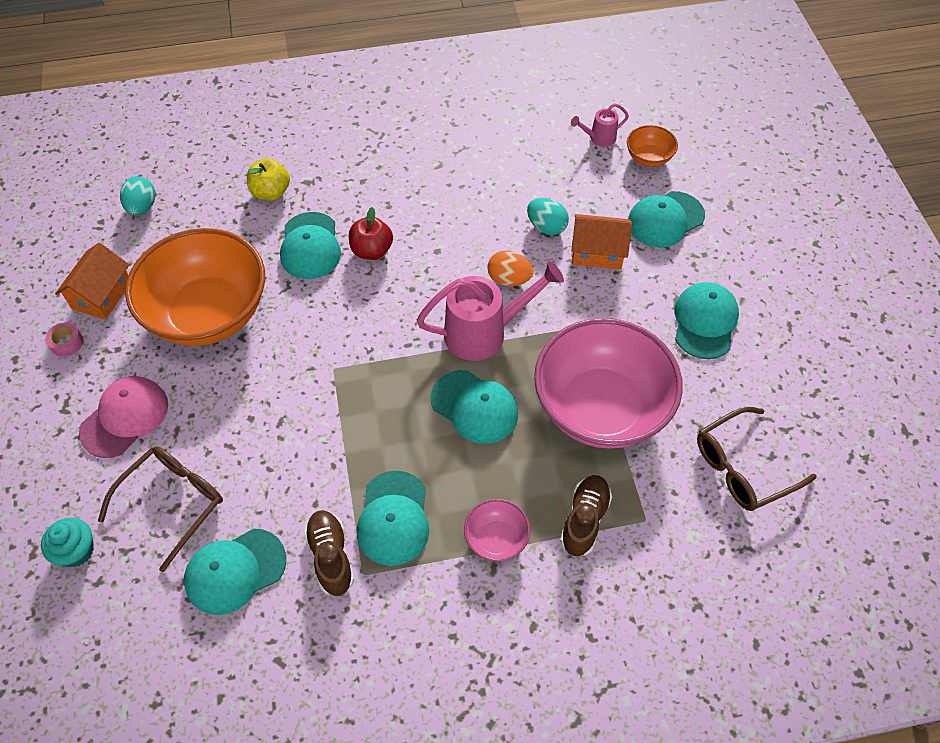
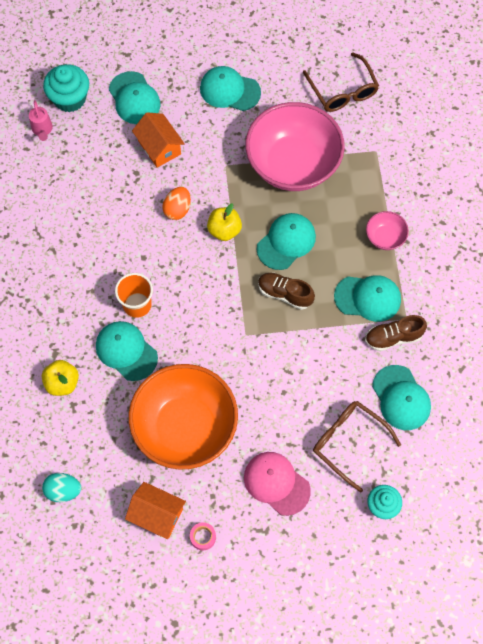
camera: 85 degrees left, 10 degrees up
(310, 246) = (126, 351): turquoise cap -> turquoise cap turned 135 degrees counterclockwise
(372, 251) = (137, 305): red apple -> orange cup
(484, 333) = (224, 230): pink watering can -> yellow apple
(546, 227) = (130, 178): turquoise egg -> none
(584, 520) = (374, 185): brown shoe -> brown shoe (285, 294)
(597, 252) = (159, 147): orange house -> orange house turned 45 degrees counterclockwise
(648, 158) = (70, 99): orange bowl -> turquoise cupcake

